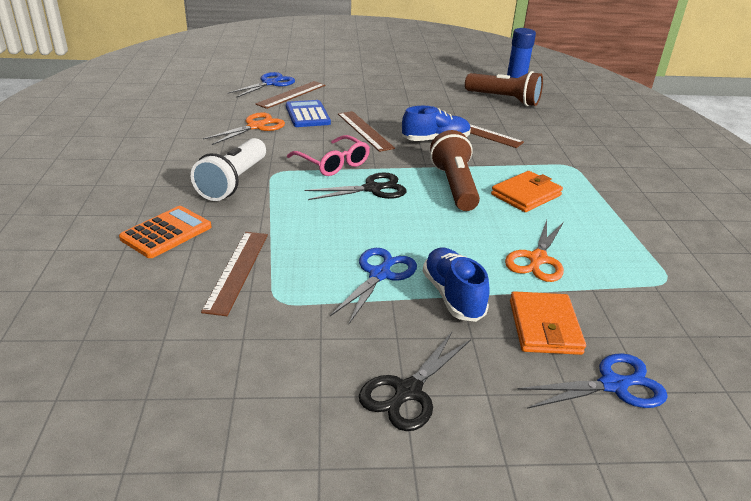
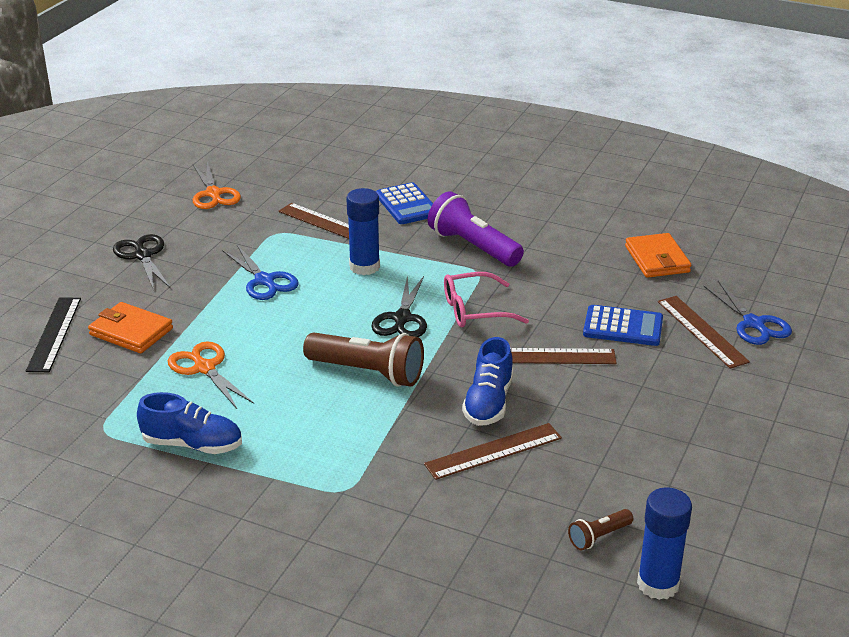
camera: 120 degrees right, 0 degrees up
(166, 233) = (407, 205): orange calculator -> blue calculator
(233, 182) = (473, 247): white flashlight -> purple flashlight
(256, 127) = (603, 283): orange scissors -> orange scissors (213, 194)
(308, 225) = (364, 267): none -> blue glue stick
(452, 296) = (206, 304): blue shoe -> blue shoe (192, 444)
(504, 100) = (598, 537): brown flashlight -> brown flashlight, size x0.50
(526, 195) = (310, 415): orange wallet -> orange wallet (657, 259)
(613, 385) = (54, 334): blue scissors -> black ruler

